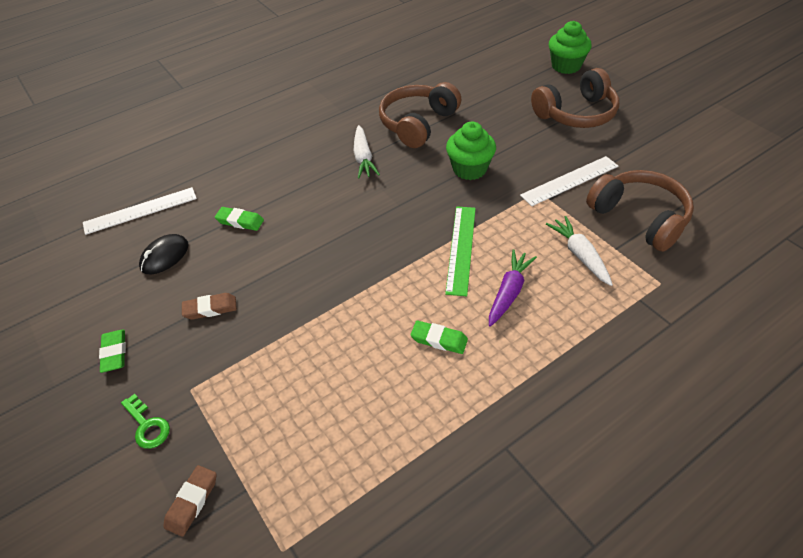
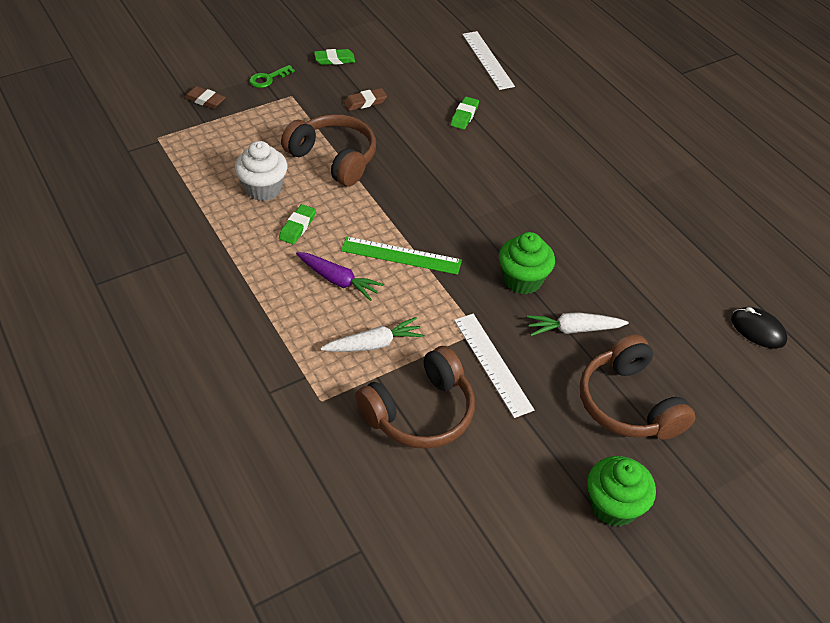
camera: 90 degrees right, 0 degrees up
(165, 256) = (428, 76): black mouse -> black mouse (758, 330)
(210, 309) = (365, 102): brown eraser -> brown eraser turned 75 degrees clockwise
(363, 157) = (550, 199): white carrot -> white carrot (574, 329)
(379, 386) = (263, 189): none -> white cupcake
(418, 124) = (610, 247): brown headphones -> brown headphones (334, 158)
(566, 66) = (750, 421): green cupcake -> green cupcake (613, 506)

